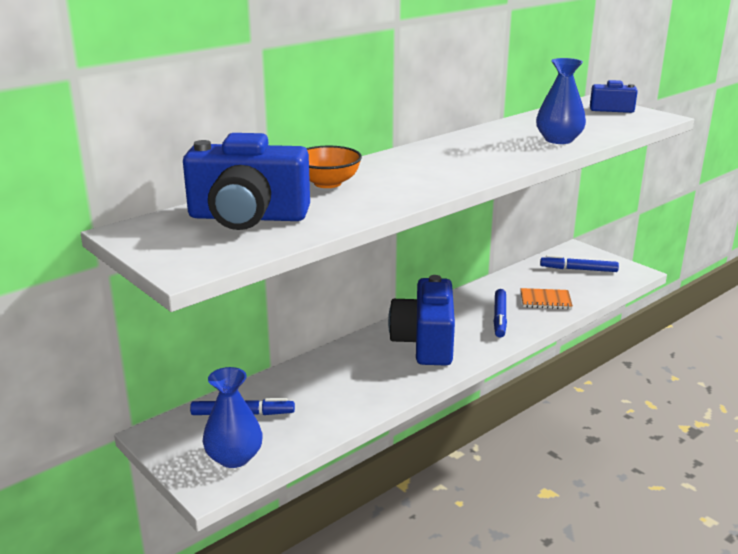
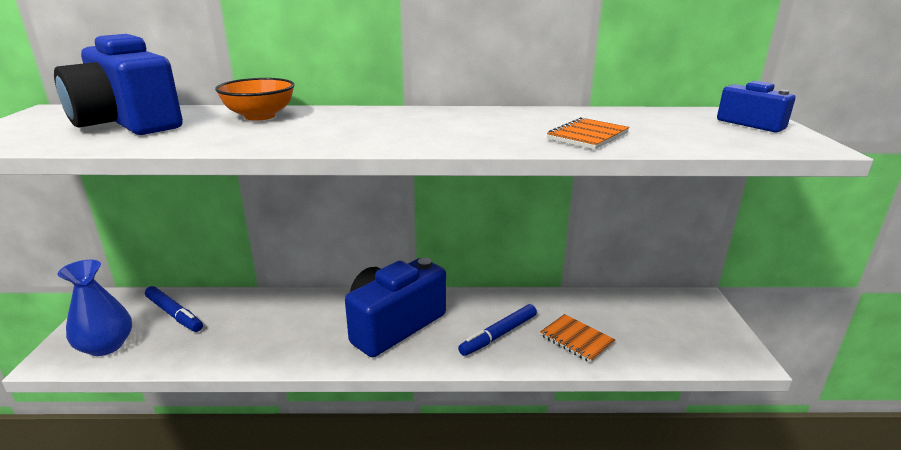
camera: 40 degrees right, 0 degrees up
(558, 140) = (588, 136): blue vase -> orange notebook
(578, 269) = (670, 323): blue marker -> none

